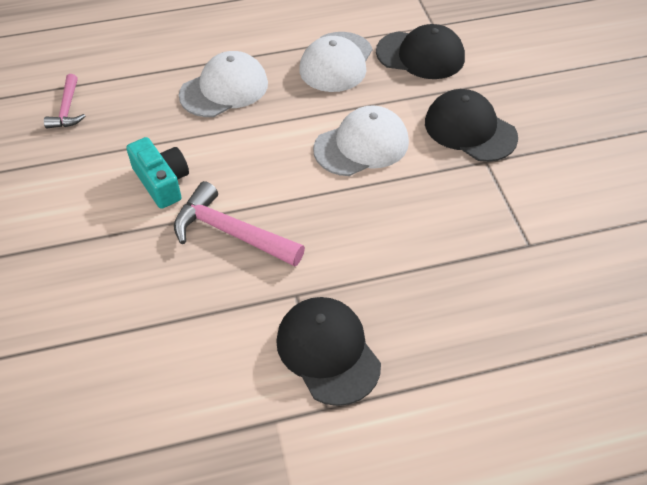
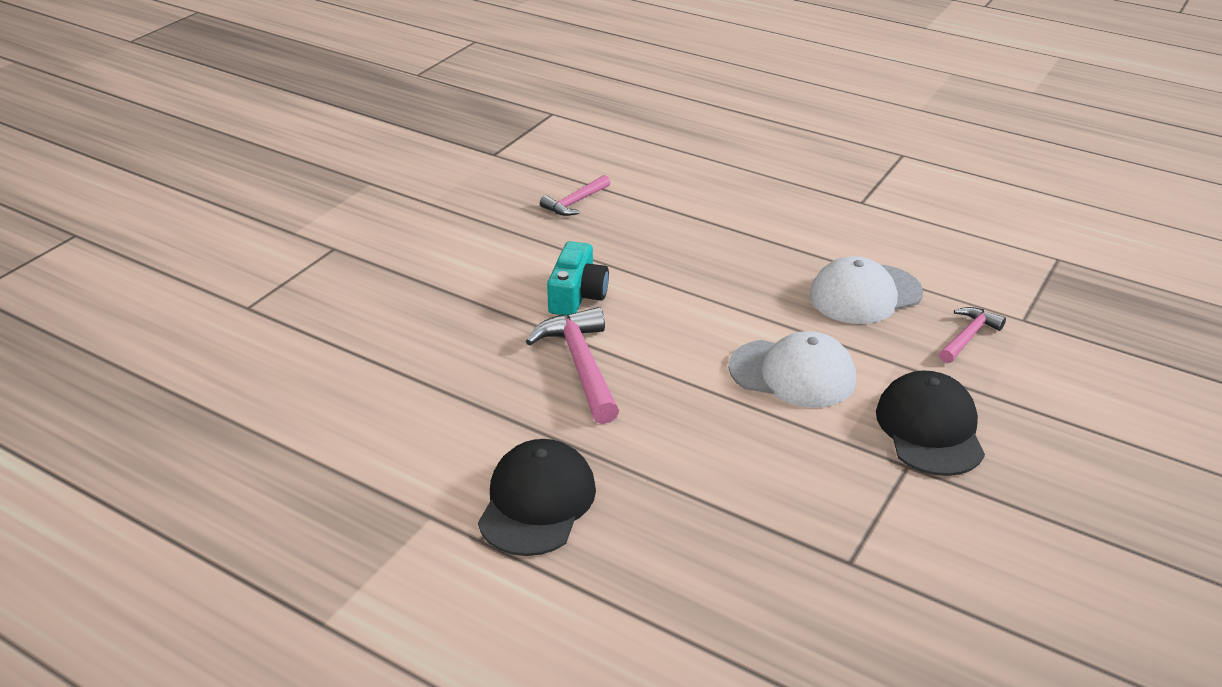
camera: 45 degrees right, 15 degrees down
(224, 89) = (725, 258): white cap -> none
(420, 55) = (968, 337): black cap -> pink hammer

